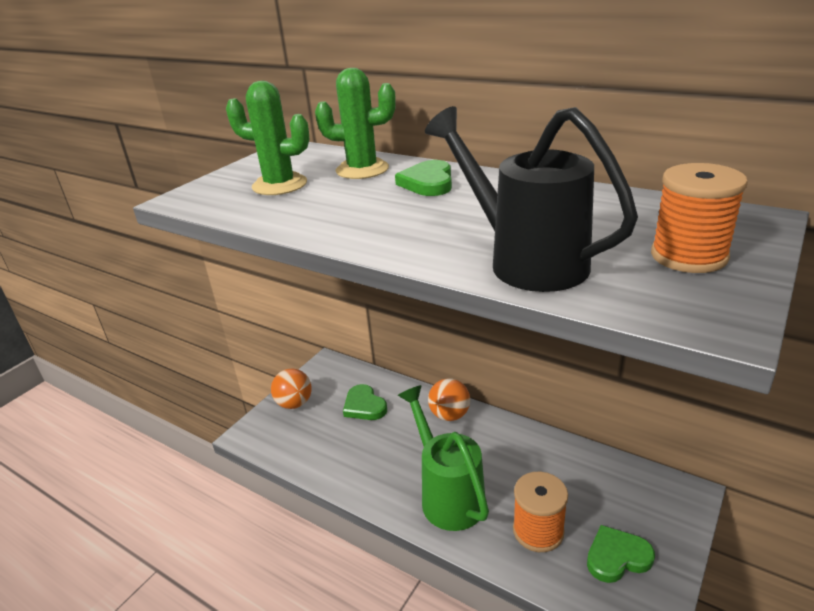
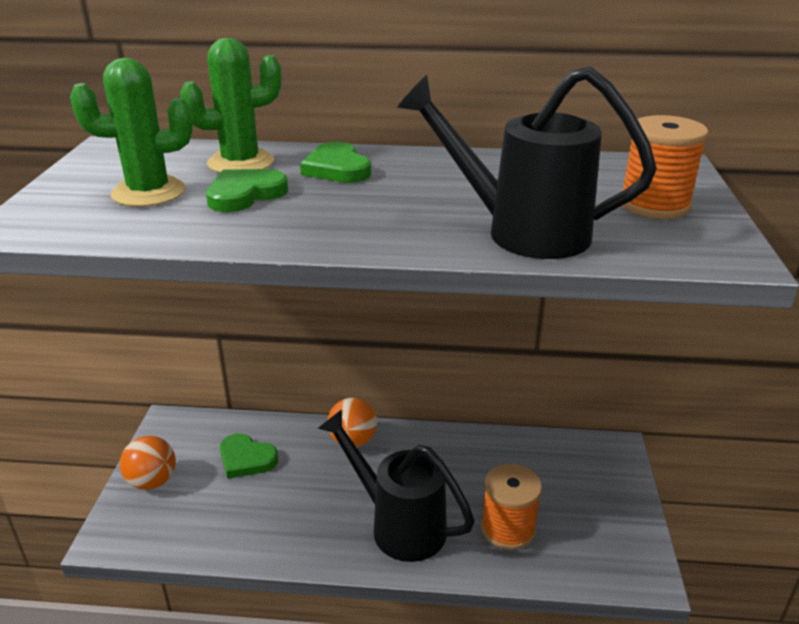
camera: 30 degrees left, 0 degrees up
(447, 494) = (398, 524): green watering can -> black watering can
(617, 557) = (590, 527): green heart -> green heart (245, 194)

